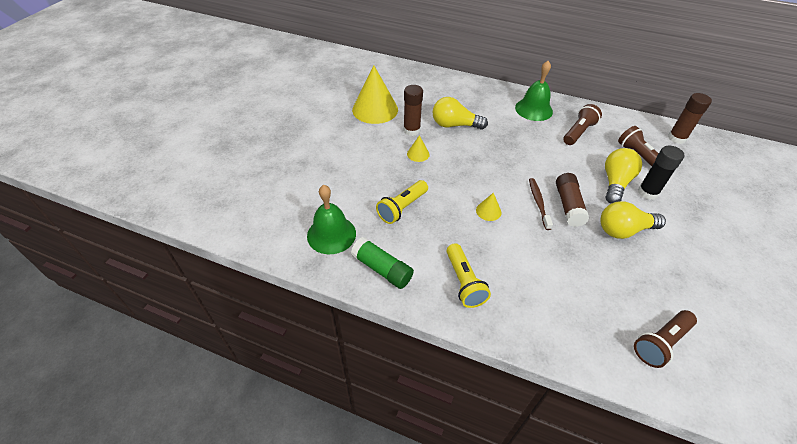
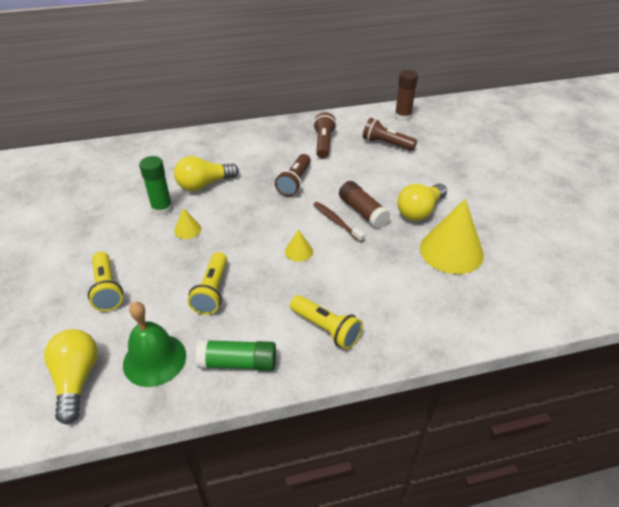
camera: 35 degrees left, 5 degrees down
(336, 170) = (107, 289): none -> yellow flashlight
(375, 109) = (103, 204): yellow cone -> yellow cone (451, 251)
(411, 130) = (162, 208): brown glue stick -> green glue stick
(533, 109) = (269, 138): green bell -> none
(615, 183) = (385, 174): yellow light bulb -> yellow light bulb (77, 380)
(647, 192) = (414, 171): black glue stick -> none
(660, 343) = (509, 287): brown flashlight -> brown flashlight (294, 182)

